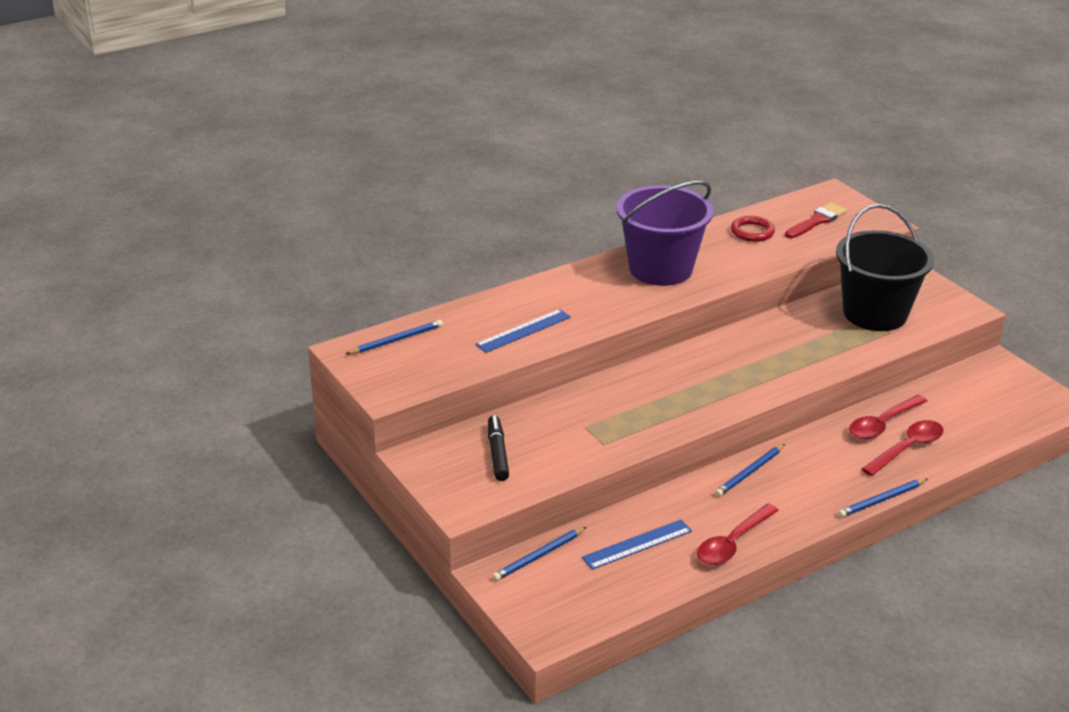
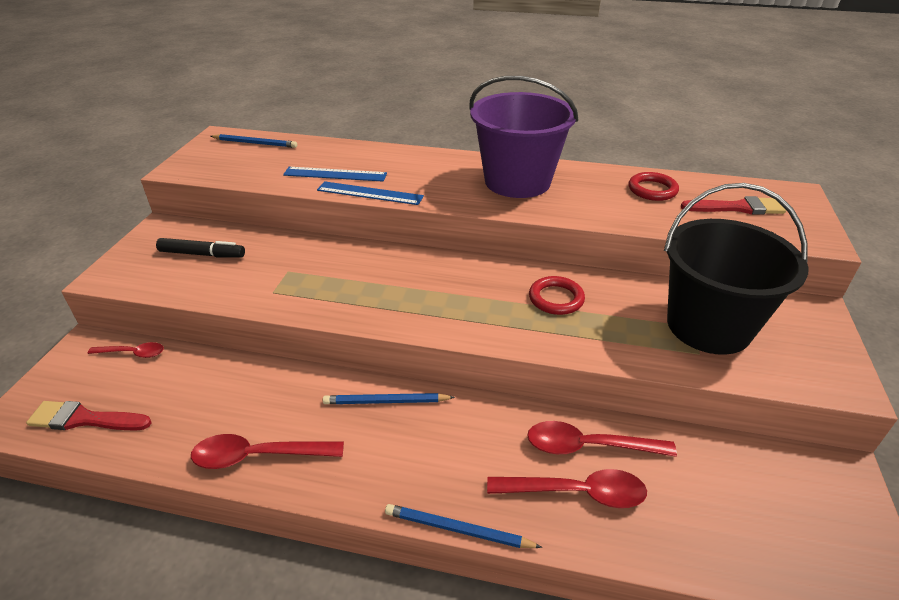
camera: 45 degrees right, 5 degrees up
(497, 453) = (202, 254): black marker -> black marker turned 60 degrees clockwise
(539, 556) = (133, 353): blue pencil -> red spoon
(593, 602) = (84, 419): none -> red brush
(637, 544) = (199, 396): blue ruler -> blue ruler (370, 193)
(777, 344) = (556, 299): none -> red ring

